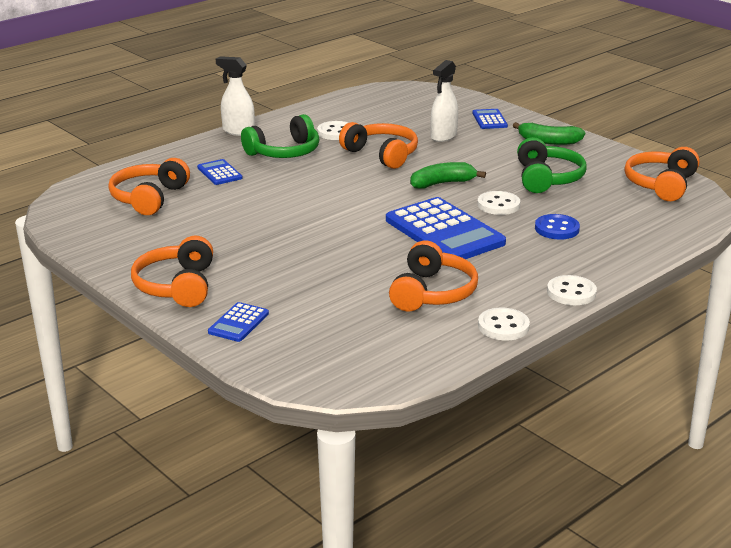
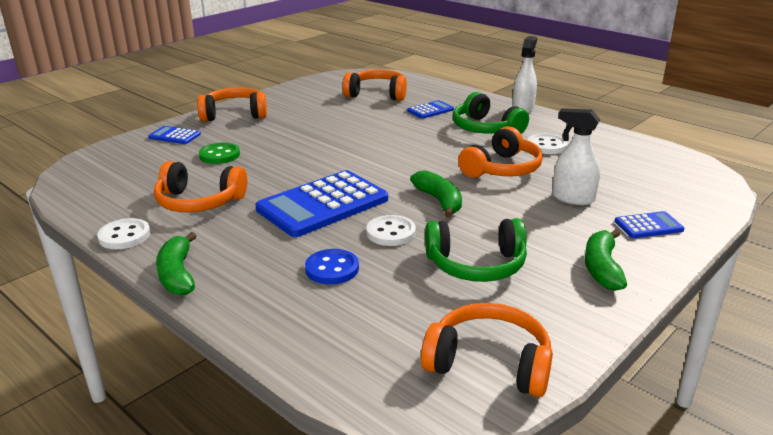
camera: 85 degrees right, 0 degrees up
(312, 288) = (219, 155): none -> green button
(571, 292) = (178, 274): white button -> green banana

